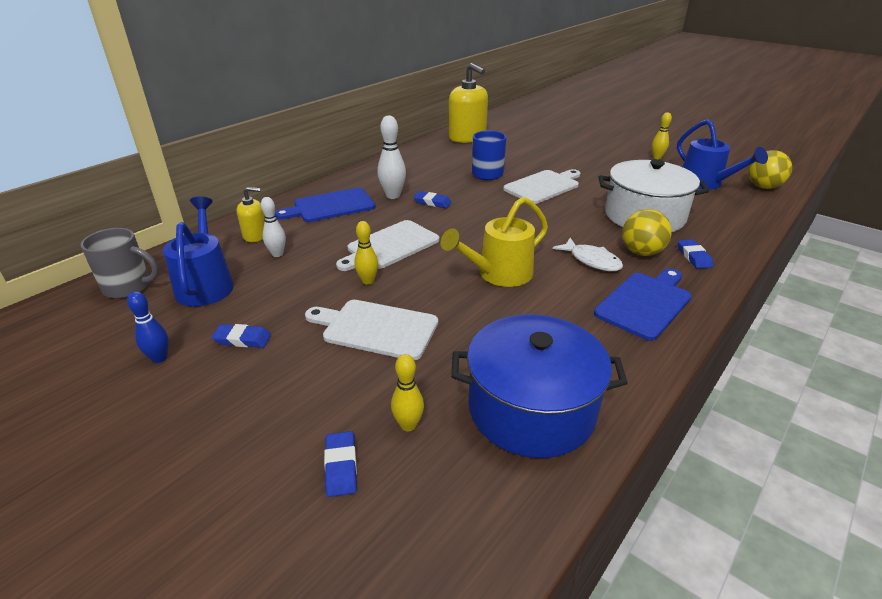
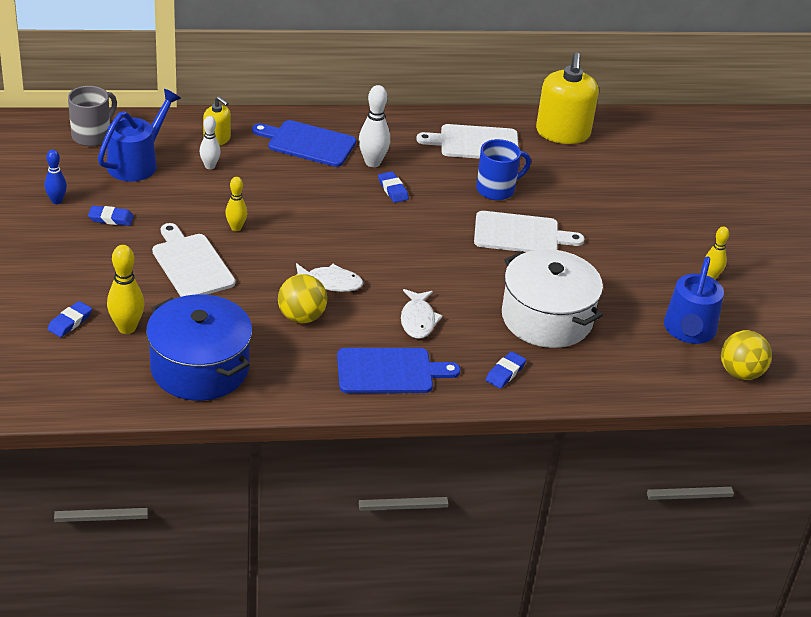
camera: 40 degrees right, 5 degrees up
(129, 287) = (92, 135): grey mug -> grey mug turned 105 degrees counterclockwise
(242, 339) = (111, 218): blue eraser -> blue eraser turned 45 degrees counterclockwise
(390, 246) = (294, 209): white cutting board -> white cutting board (475, 143)
(408, 425) = (127, 328): yellow bowling pin -> yellow bowling pin, size x1.54
(498, 274) = (330, 283): yellow watering can -> white fish
(641, 252) = (471, 341): yellow ball -> yellow ball (301, 317)

